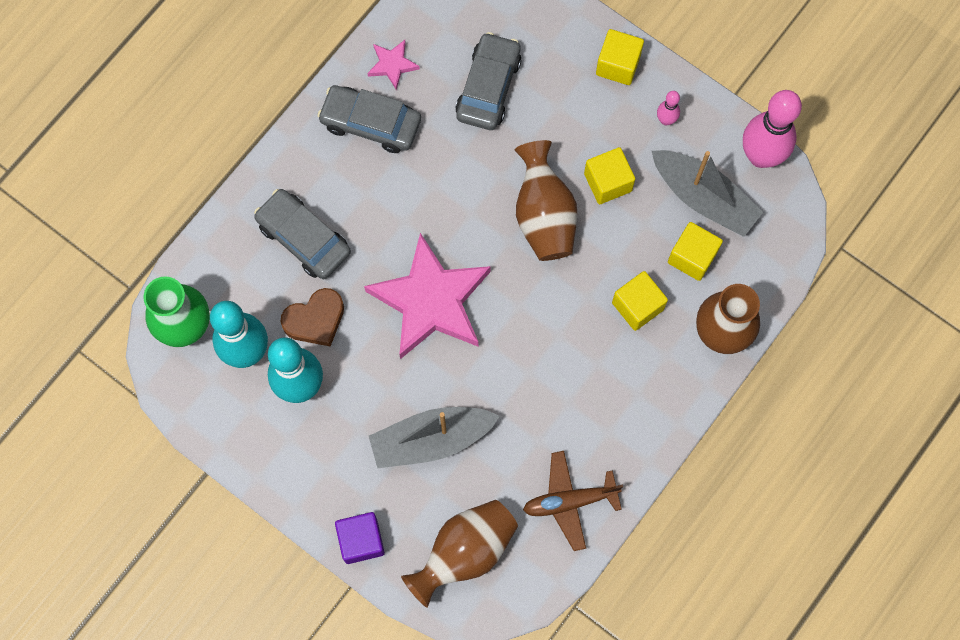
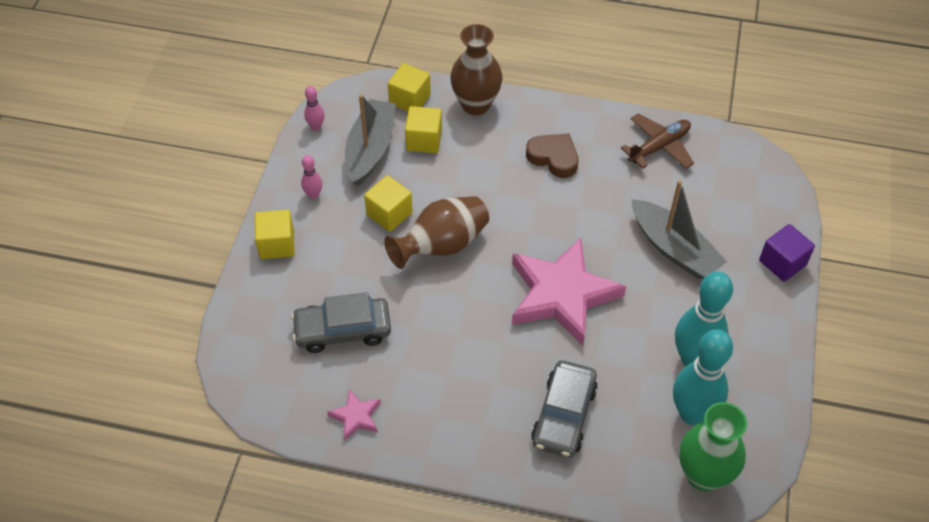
camera: 115 degrees left, 20 degrees down
(315, 320) = (631, 373): brown heart -> brown heart (553, 158)
(371, 123) = (424, 409): grey car -> none
(465, 552) = (741, 194): brown vase -> none
(570, 501) = (659, 147): brown plane -> brown plane turned 90 degrees counterclockwise
(637, 306) = (483, 159): yellow cube -> yellow cube (410, 99)
(761, 156) = (316, 127): pink bowling pin -> pink bowling pin, size x0.45

